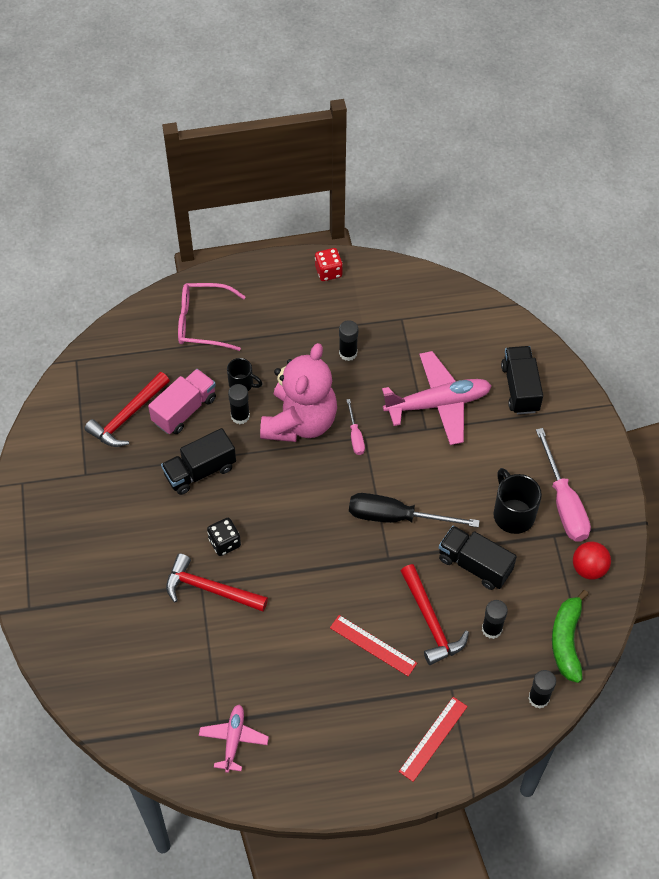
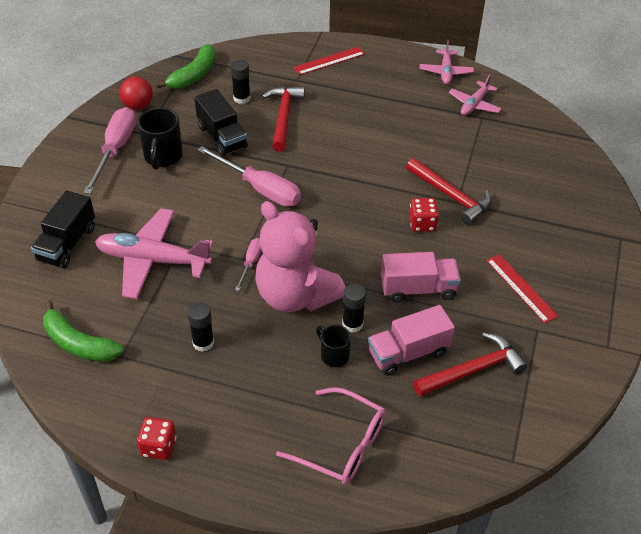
camera: 155 degrees left, 10 degrees down
(200, 471) = (418, 289): black truck -> pink truck
(224, 543) = (422, 224): black dice -> red dice
(288, 784) = (446, 72): none -> pink plane
(300, 422) = (296, 295): pink teddy bear -> pink teddy bear turned 90 degrees counterclockwise
(373, 645) = (338, 119): red ruler -> red ruler (521, 288)
(396, 517) = (260, 189): black screwdriver -> pink screwdriver
(439, 314) = (79, 344): none -> green banana
(538, 698) = (240, 56): black glue stick -> none

